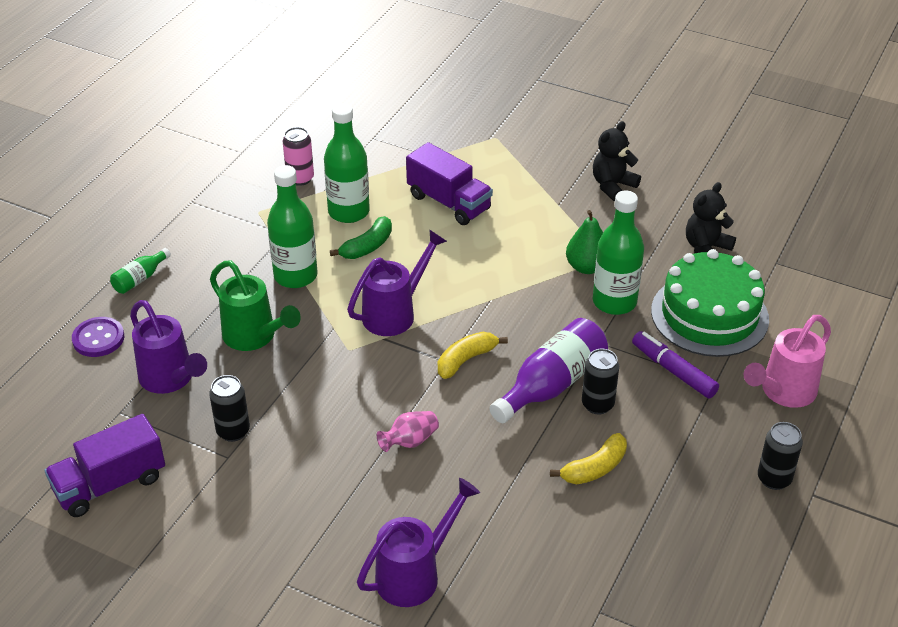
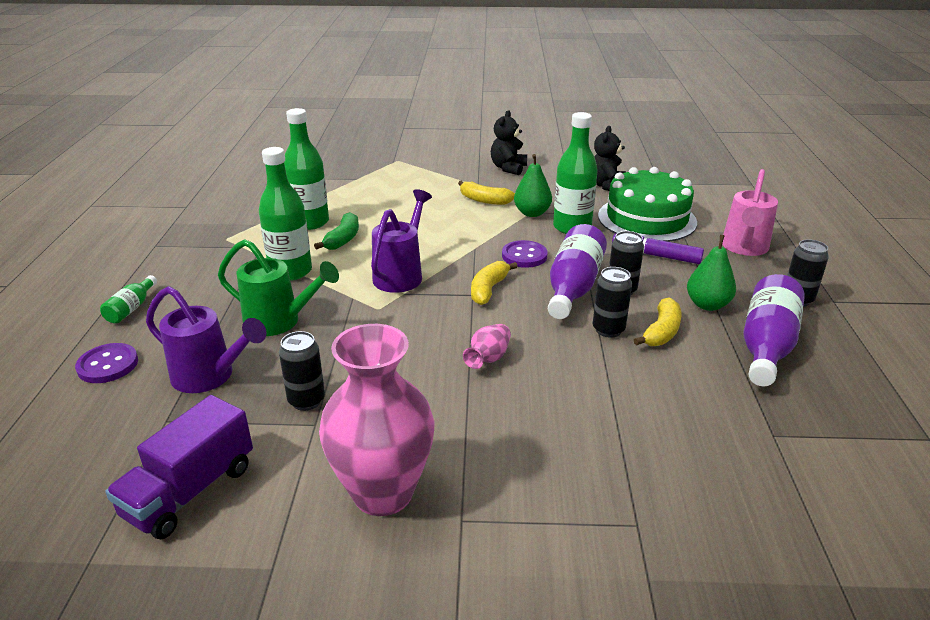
camera: 25 degrees left, 10 degrees down
(244, 539) = (383, 493): none -> pink vase
(300, 178) = (251, 211): pink can -> none
(414, 574) = (584, 464): purple watering can -> none
(449, 202) = (391, 200): purple truck -> none
(533, 327) = (524, 256): none -> purple button
(544, 448) = (608, 330): none -> black can
(548, 231) = (484, 200): none -> yellow banana
(670, 452) = (707, 305): none -> green pear
(685, 520) = (766, 345): none -> purple bottle

